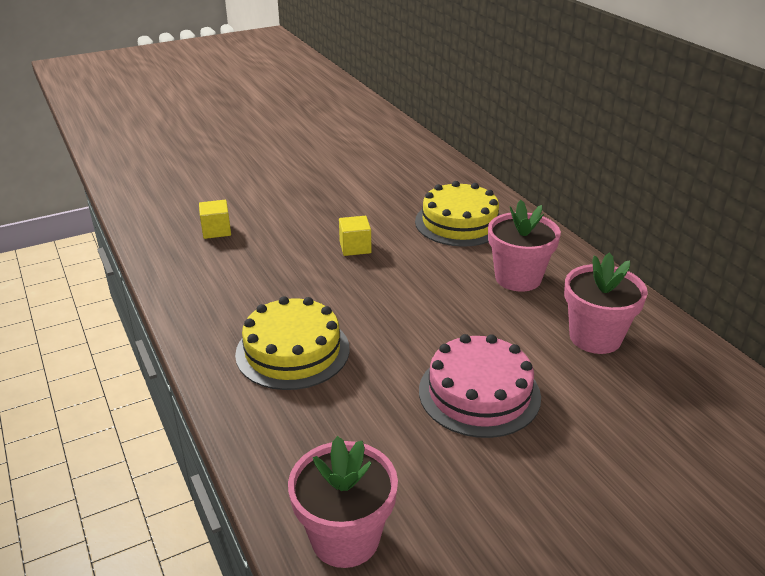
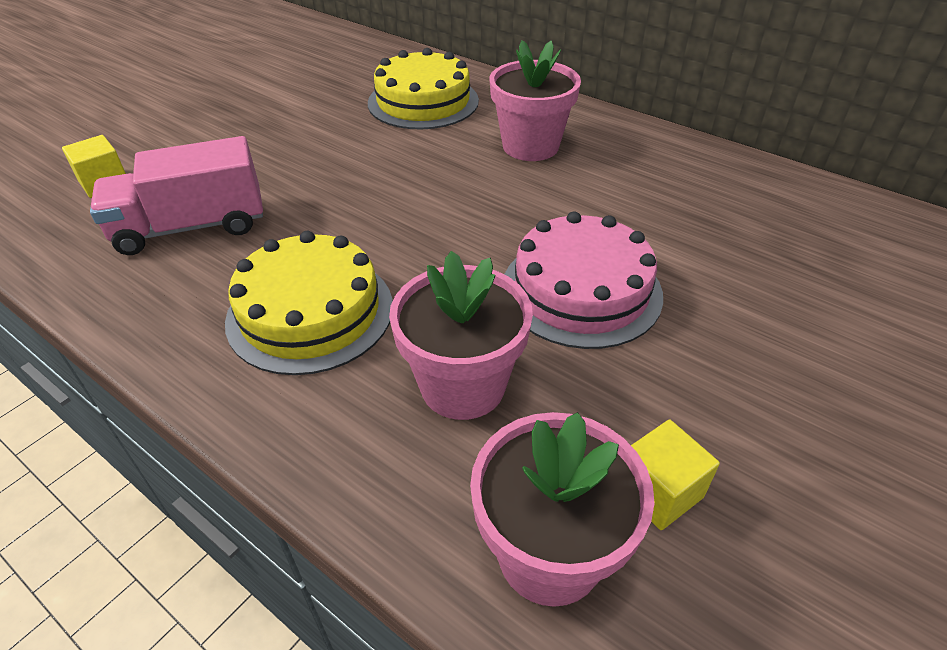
camera: 25 degrees left, 10 degrees up
(252, 274) = (191, 227): none -> pink truck
(355, 247) = (314, 158): yellow cube -> yellow cube (658, 491)
(595, 337) = (657, 188): pink flower pot -> pink flower pot (463, 385)

